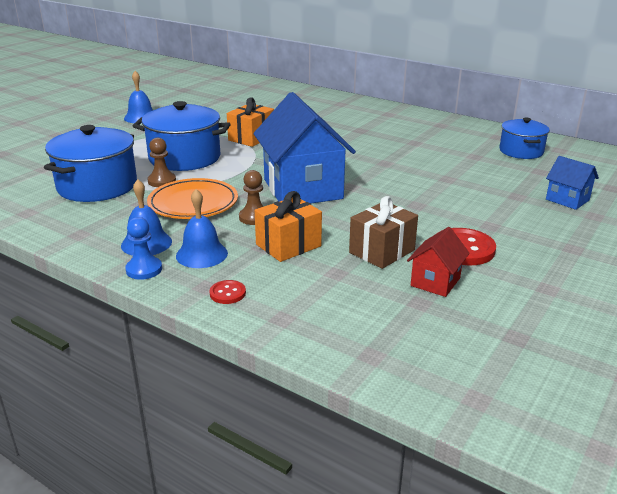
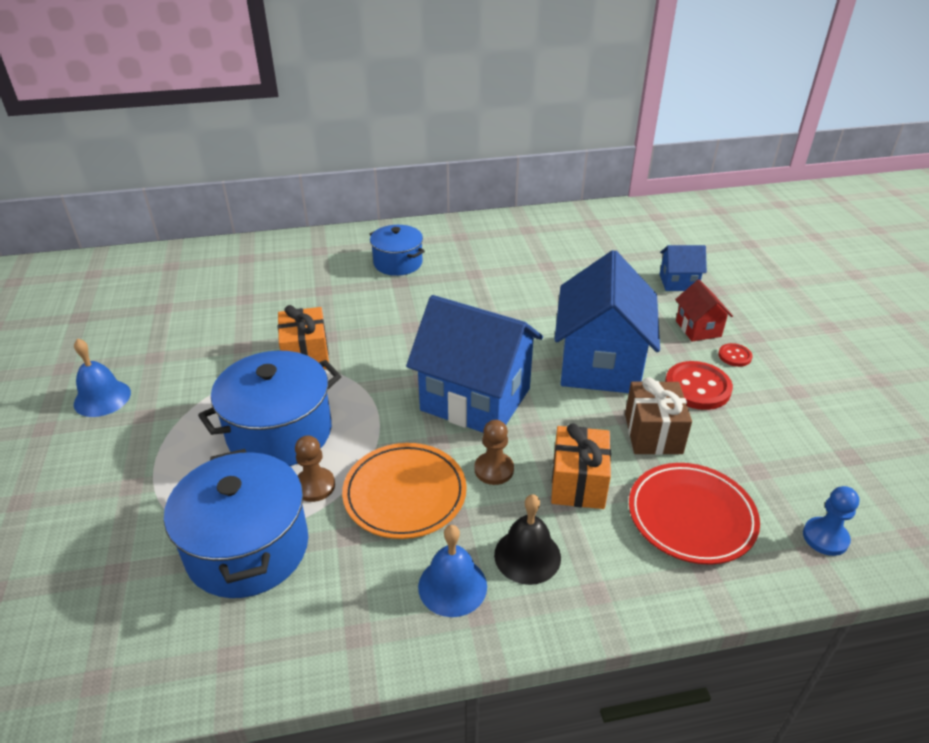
camera: 45 degrees left, 10 degrees up
(144, 269) = (510, 622): blue pawn -> blue pawn (825, 537)
(201, 254) = (527, 556): blue bell -> black bell
(227, 293) = (626, 583): red button -> red button (734, 356)
(326, 294) = (691, 516): none -> red plate
(414, 209) = (600, 364): none -> blue house
(435, 282) = (733, 439): red house -> red house (698, 329)
(521, 151) = (570, 239): blue pot -> blue pot (398, 263)

